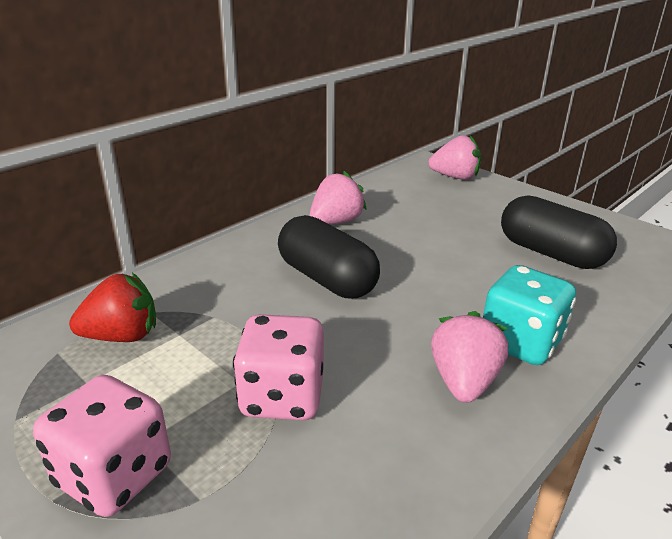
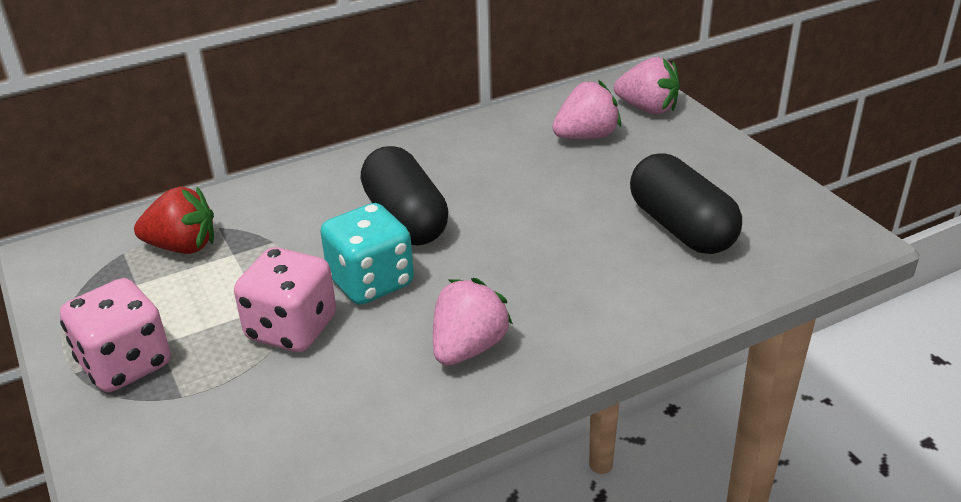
camera: 20 degrees right, 5 degrees up
(336, 222) = (459, 152): pink strawberry -> pink strawberry (586, 136)
(520, 342) = (557, 321): turquoise dice -> turquoise dice (371, 282)

